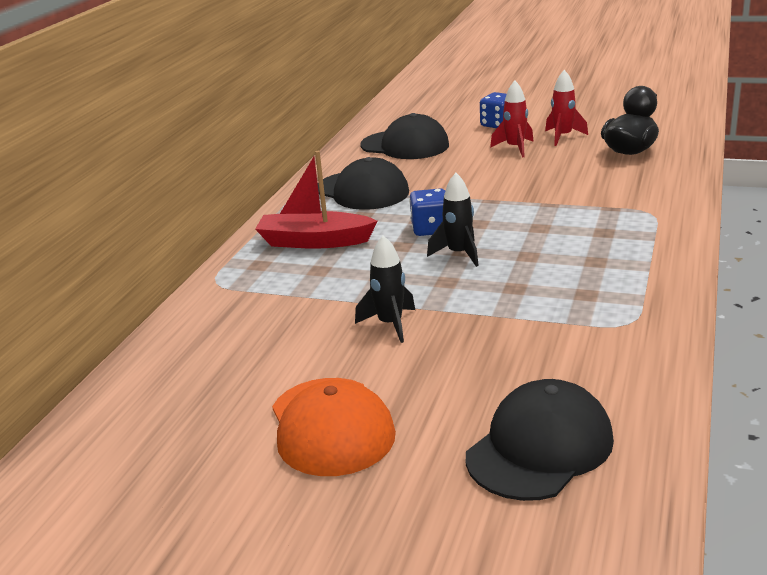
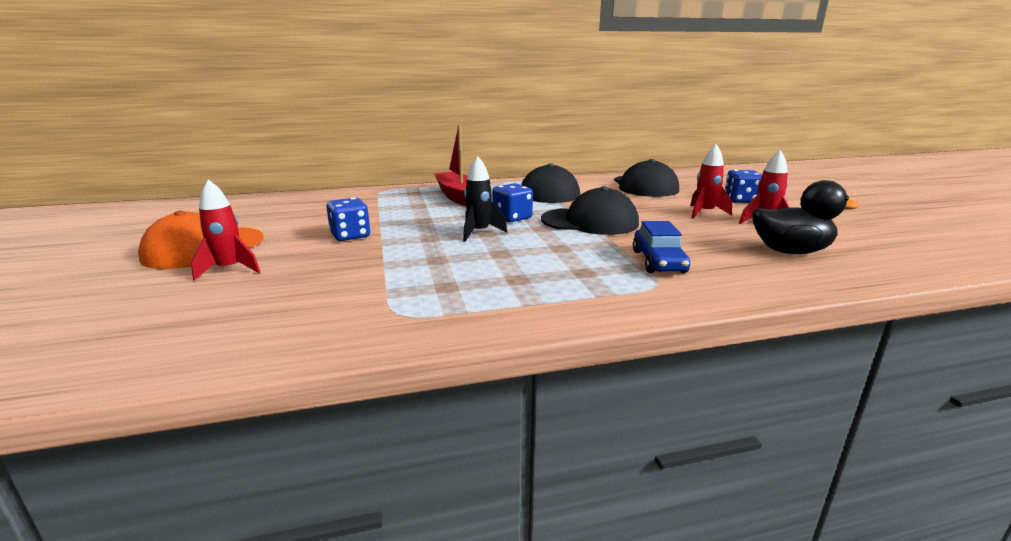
camera: 55 degrees right, 5 degrees down
(390, 324) = (350, 236): black rocket -> blue dice
(433, 407) = (229, 269): none -> red rocket
(540, 448) = (163, 316): black cap -> black cap (590, 221)
(608, 199) = (658, 261): none -> blue car

